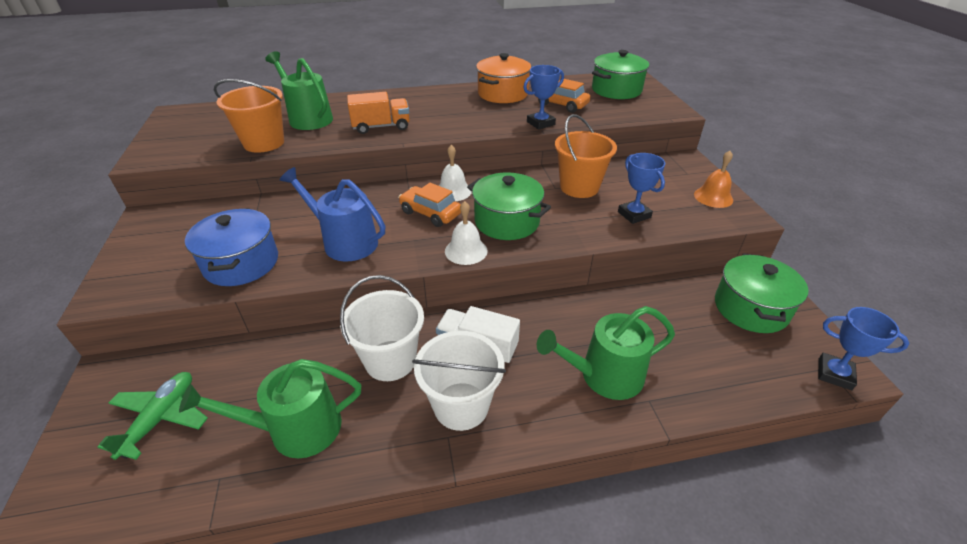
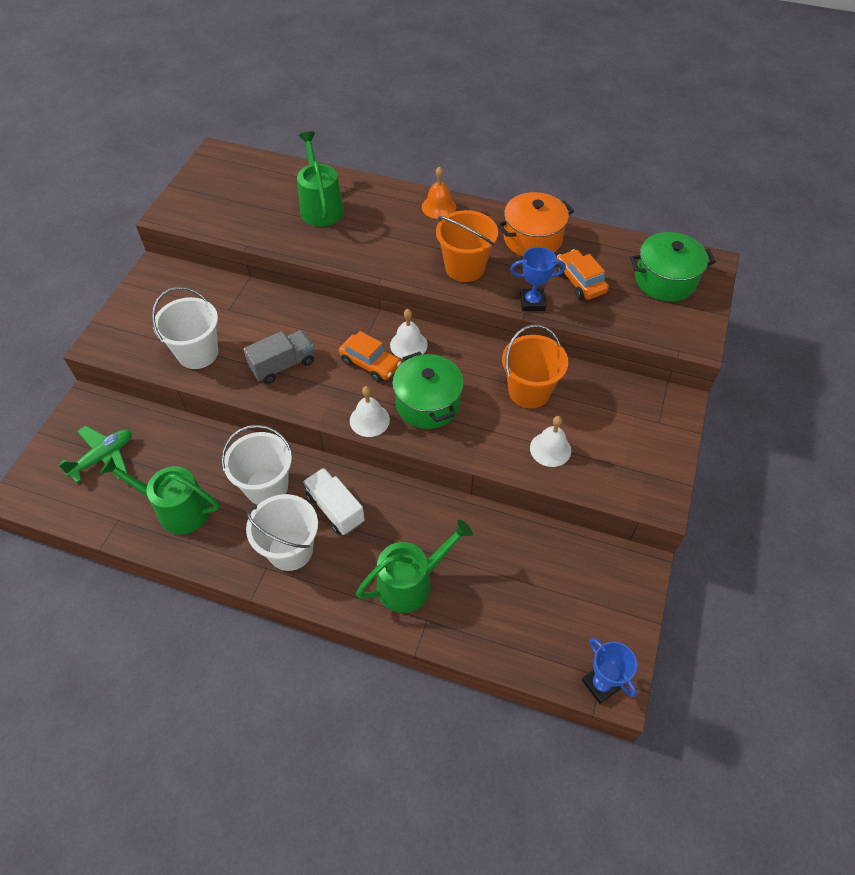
camera: 30 degrees right, 15 degrees up
(241, 263) = (198, 353): blue pot -> white bucket
(264, 143) = (266, 230): orange bucket -> orange bucket (465, 268)
(345, 242) = (283, 365): blue watering can -> grey truck
(381, 127) = (377, 246): orange truck -> none
(430, 213) = (370, 363): orange car -> orange car turned 150 degrees clockwise
(604, 375) = (411, 582): green watering can -> green watering can turned 135 degrees clockwise
(634, 215) = (550, 449): blue trophy -> white bell
(713, 197) = (653, 464): orange bell -> orange bell (438, 207)
(750, 308) = (594, 591): green pot -> none

